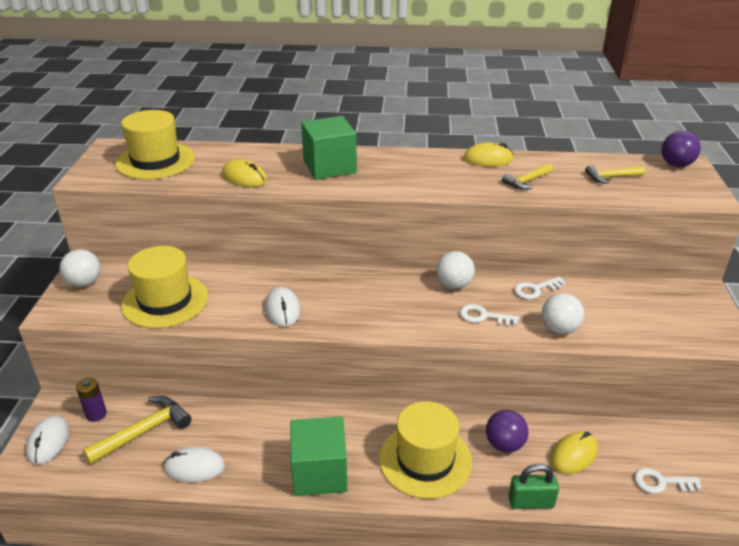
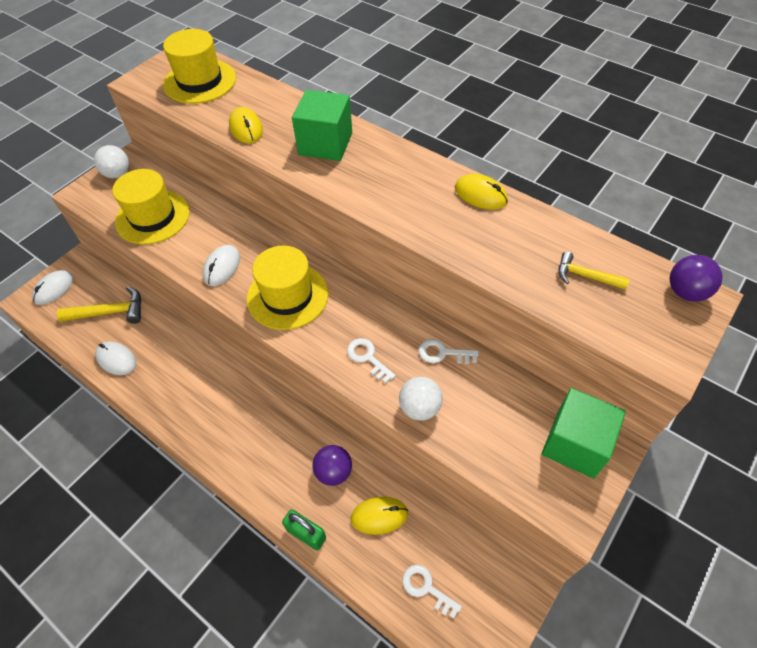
camera: 35 degrees right, 20 degrees up
(96, 414) = (94, 281): purple battery -> none
(320, 472) = (186, 413): green cube -> green cube (575, 444)
(425, 460) = (264, 448): yellow hat -> yellow hat (287, 296)
(454, 285) = (376, 310): white ball -> none
(527, 181) = (488, 241): yellow hammer -> none

